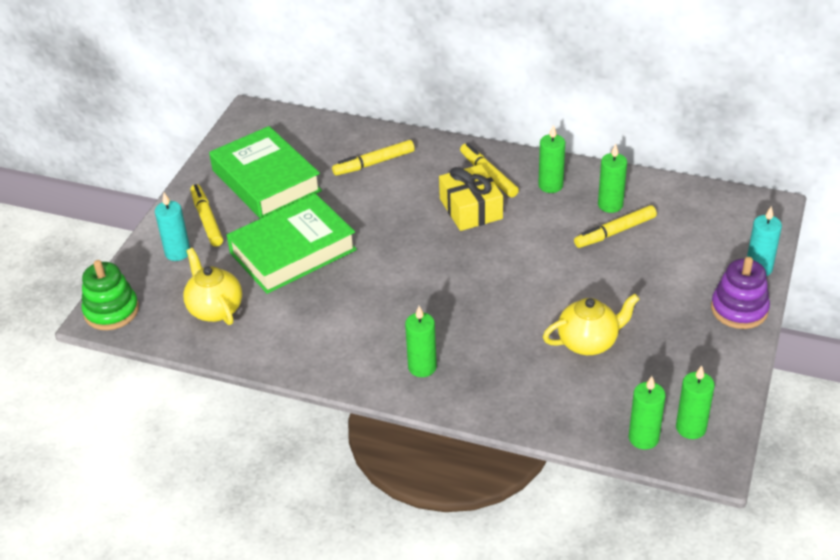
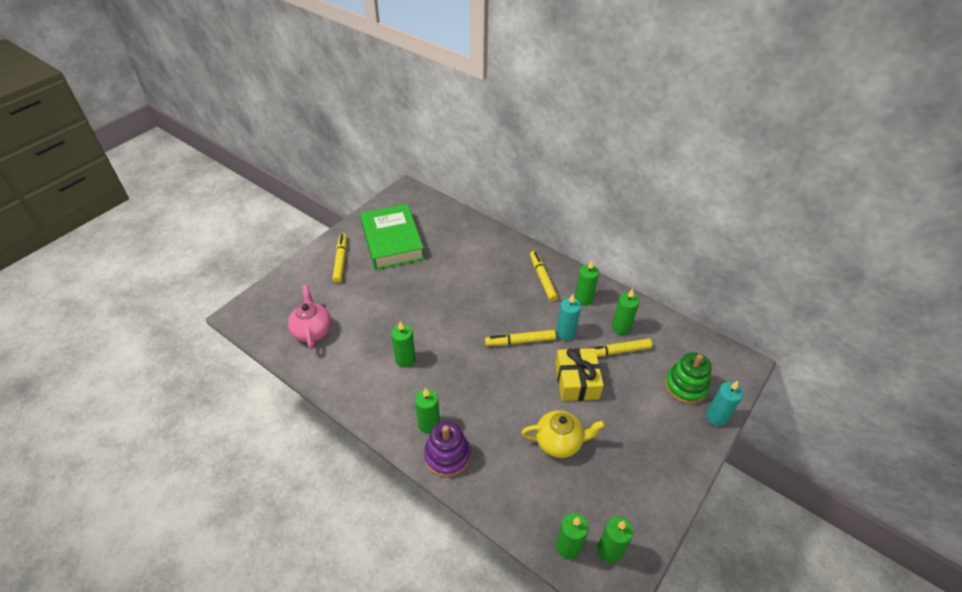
camera: 15 degrees right, 5 degrees up
(111, 311) = (247, 312): green stacking toy -> green stacking toy (685, 386)
(177, 253) = (310, 280): turquoise candle -> turquoise candle (565, 333)
(215, 309) = (312, 331): yellow teapot -> pink teapot
(293, 251) = (384, 301): green book -> none
(356, 308) = (405, 359): none -> green candle
(374, 163) = (468, 248): yellow marker -> yellow marker (520, 341)
(471, 209) = (519, 302): yellow gift -> yellow gift (576, 381)
(739, 309) = (688, 449): purple stacking toy -> purple stacking toy (447, 456)

